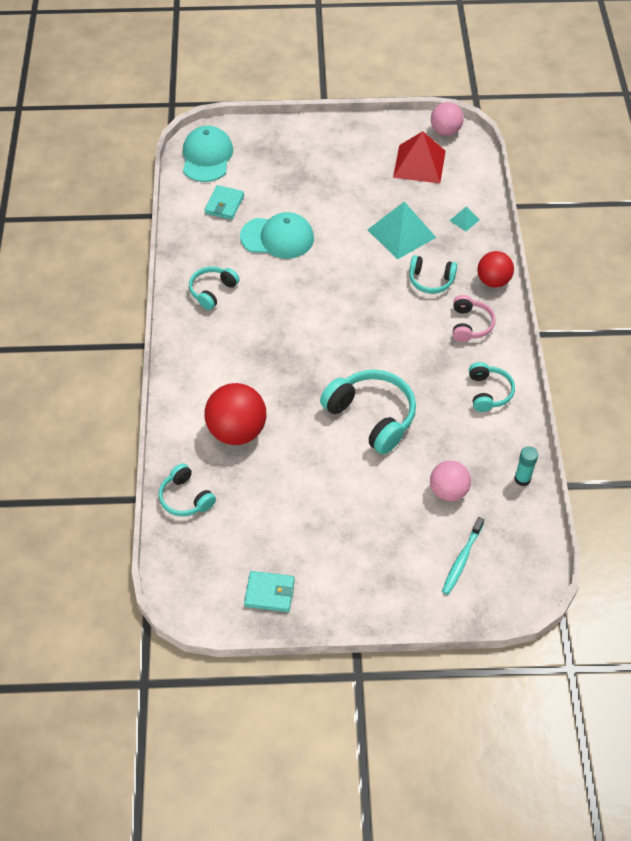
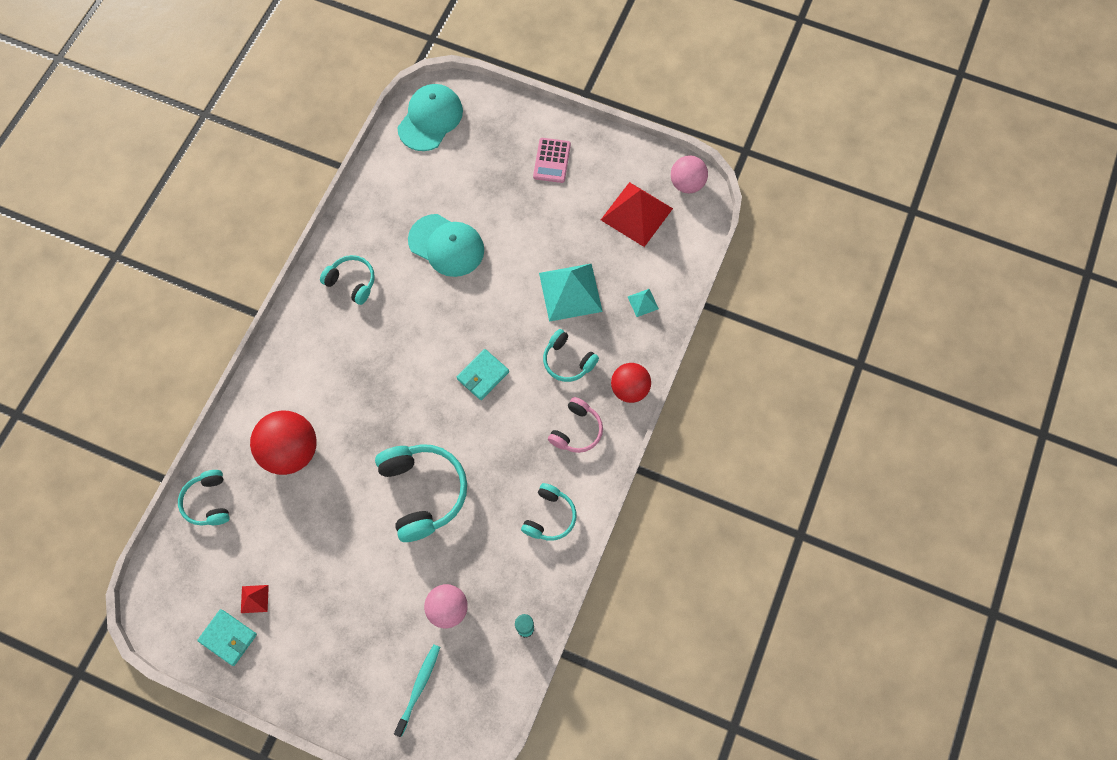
camera: 25 degrees right, 15 degrees up
(212, 291) = (352, 282): turquoise headphones -> turquoise headphones turned 60 degrees clockwise
(224, 204) = (417, 184): turquoise wallet -> turquoise wallet (483, 375)
(274, 554) = (254, 599): none -> red pyramid
(327, 151) = (552, 160): none -> pink calculator
(462, 559) = (418, 688): turquoise toothbrush -> turquoise toothbrush turned 150 degrees clockwise

